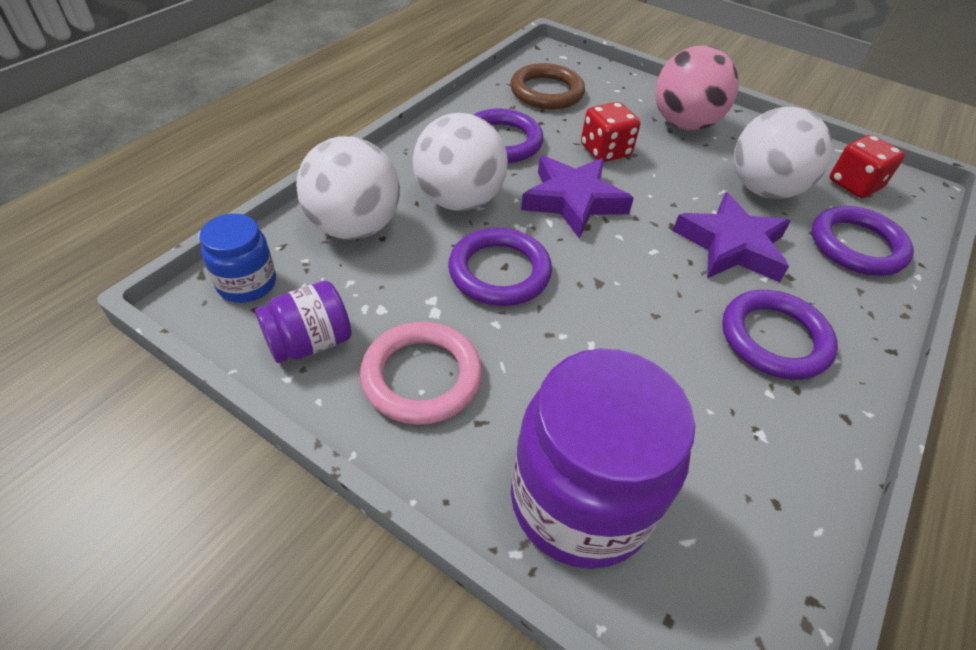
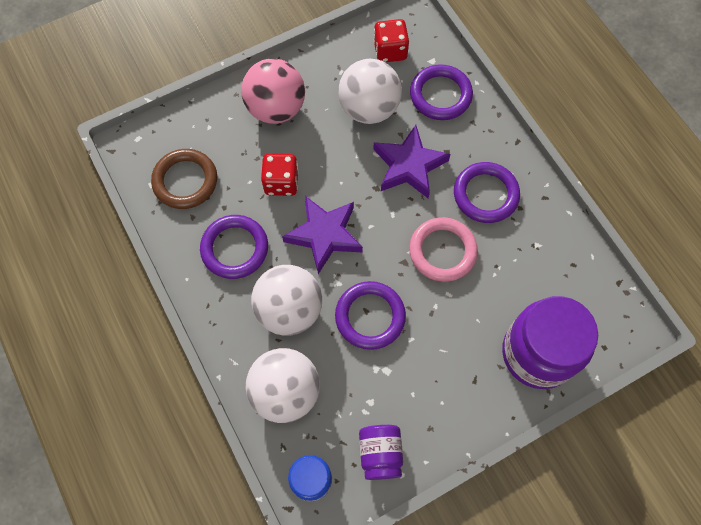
camera: 60 degrees left, 20 degrees up
(421, 376) = (432, 398): pink ring -> pink ring (442, 251)

